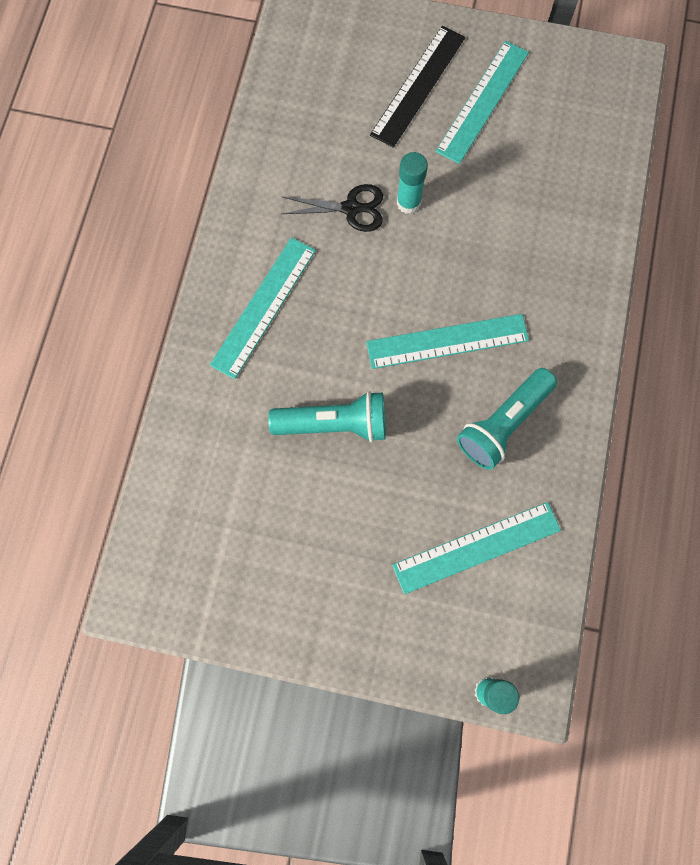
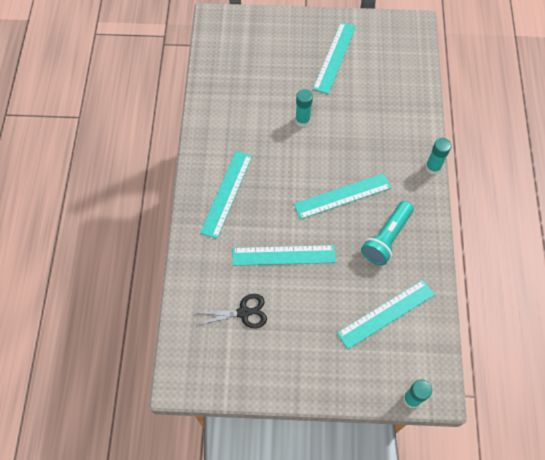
camera: 10 degrees left, 10 degrees down
(334, 424) = (284, 255): turquoise flashlight -> turquoise ruler
(351, 208) = (268, 129): black scissors -> black scissors (243, 312)
(418, 86) = (294, 54): black ruler -> none
(604, 317) = (433, 167): none -> turquoise glue stick

